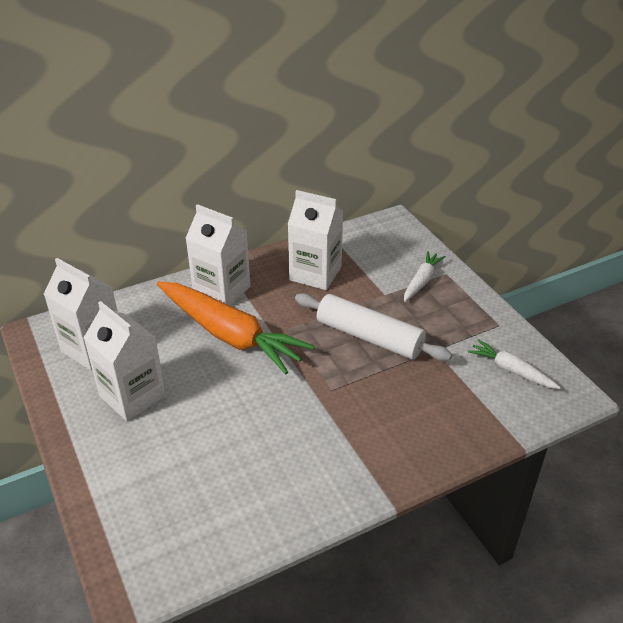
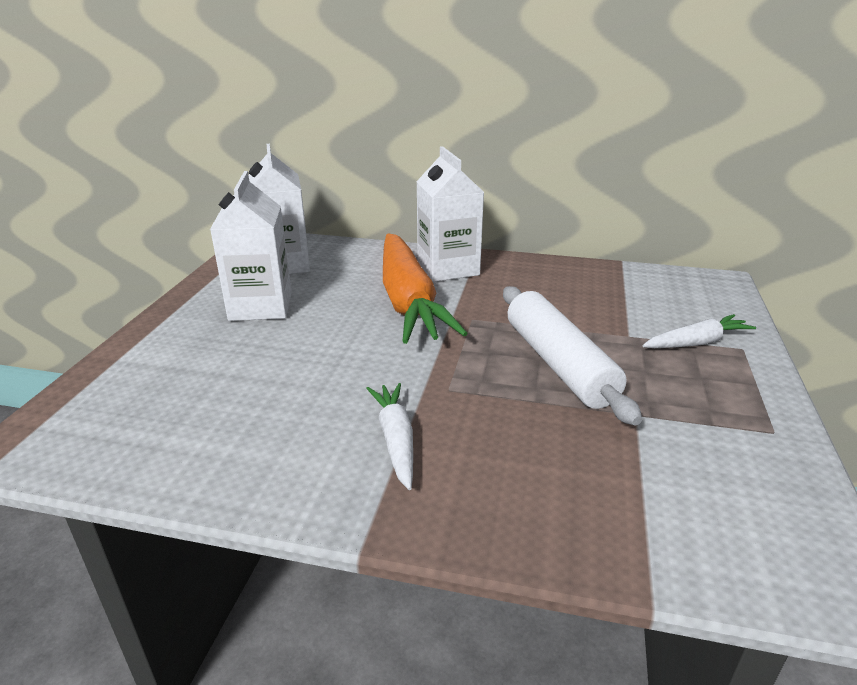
camera: 40 degrees right, 10 degrees down
(315, 274) = (563, 290): white carton -> none
(511, 370) = (739, 493): white carrot -> white carrot (395, 439)

